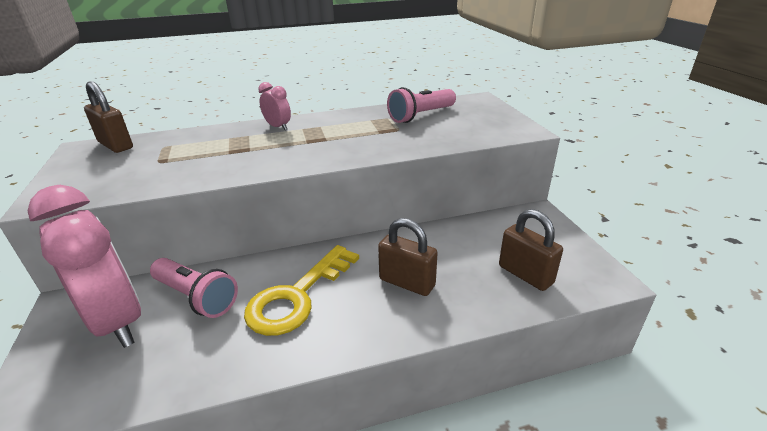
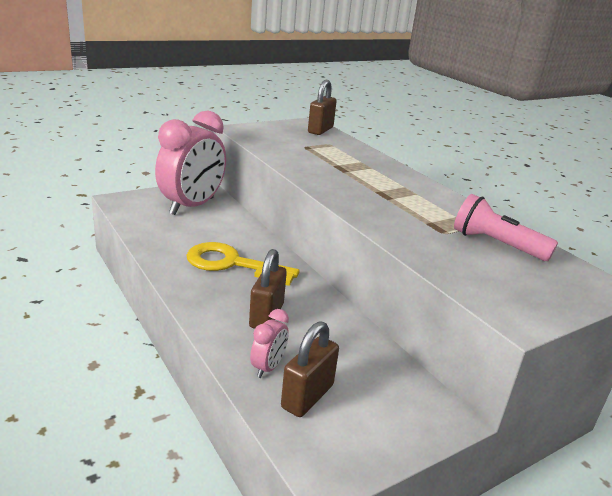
camera: 70 degrees right, 5 degrees down
(196, 297) = (220, 226): pink flashlight -> none
(278, 127) = (398, 176): pink clock -> pink clock (268, 367)

